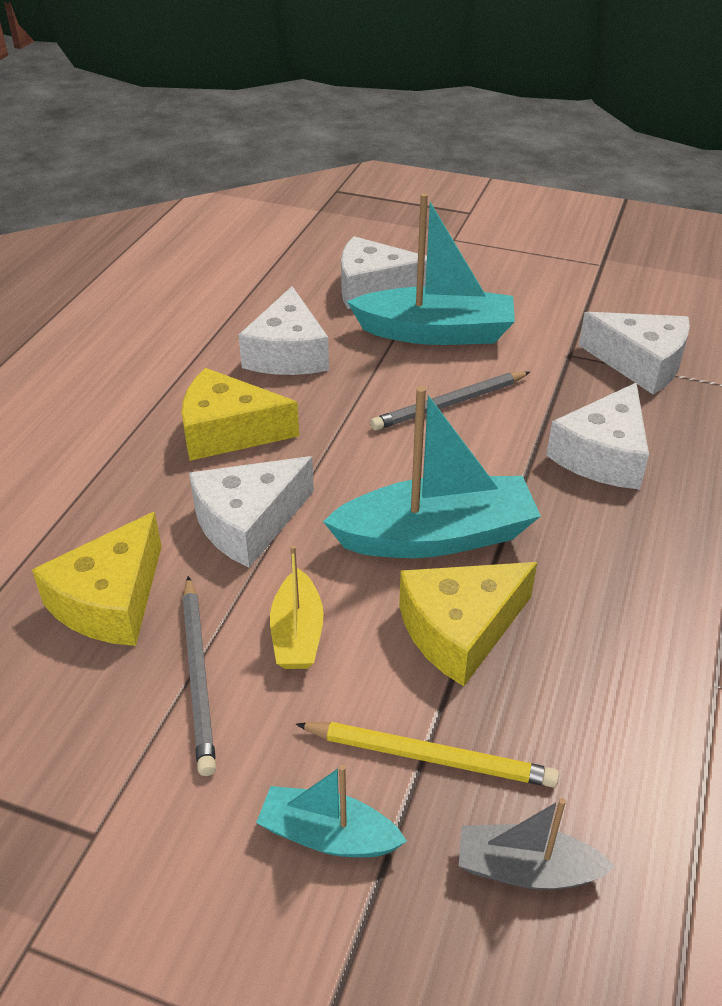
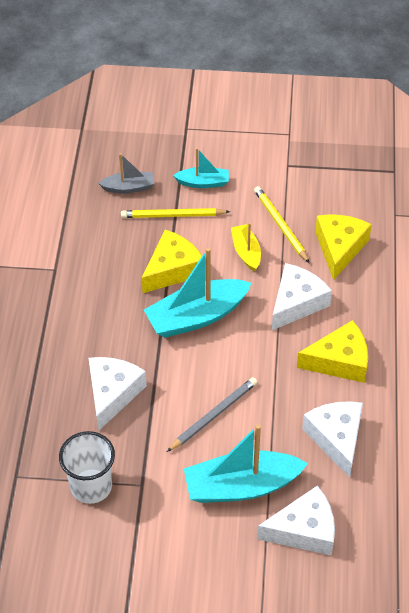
camera: 165 degrees right, 10 degrees up
(199, 675) = (280, 225): grey pencil -> yellow pencil
(640, 363) = (91, 486): white cheese -> white cup

